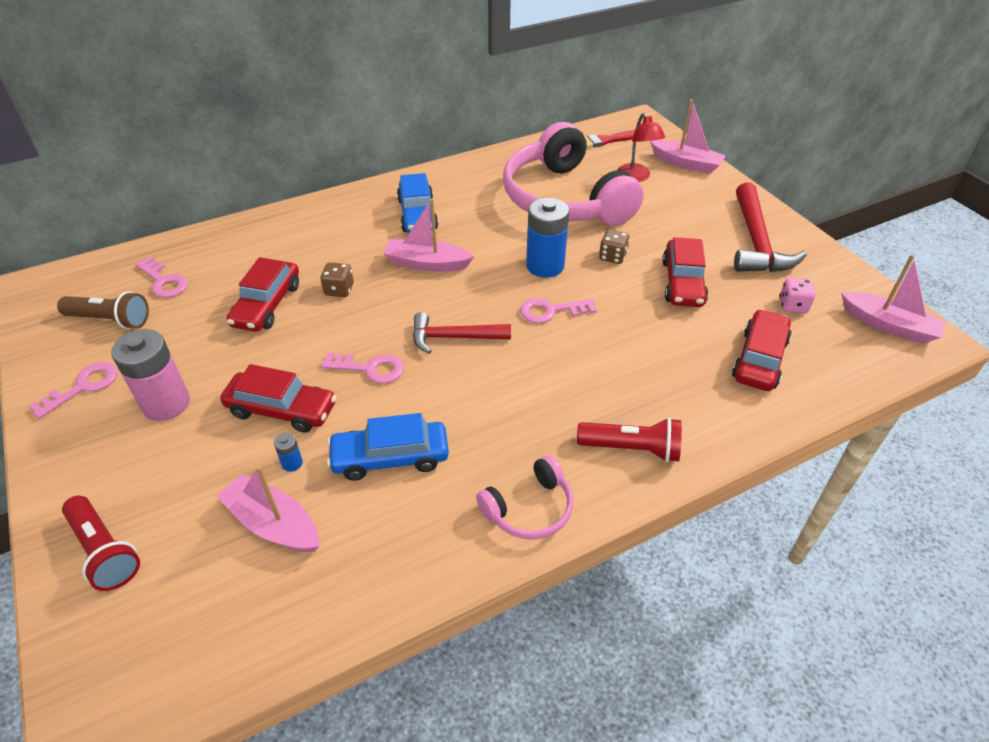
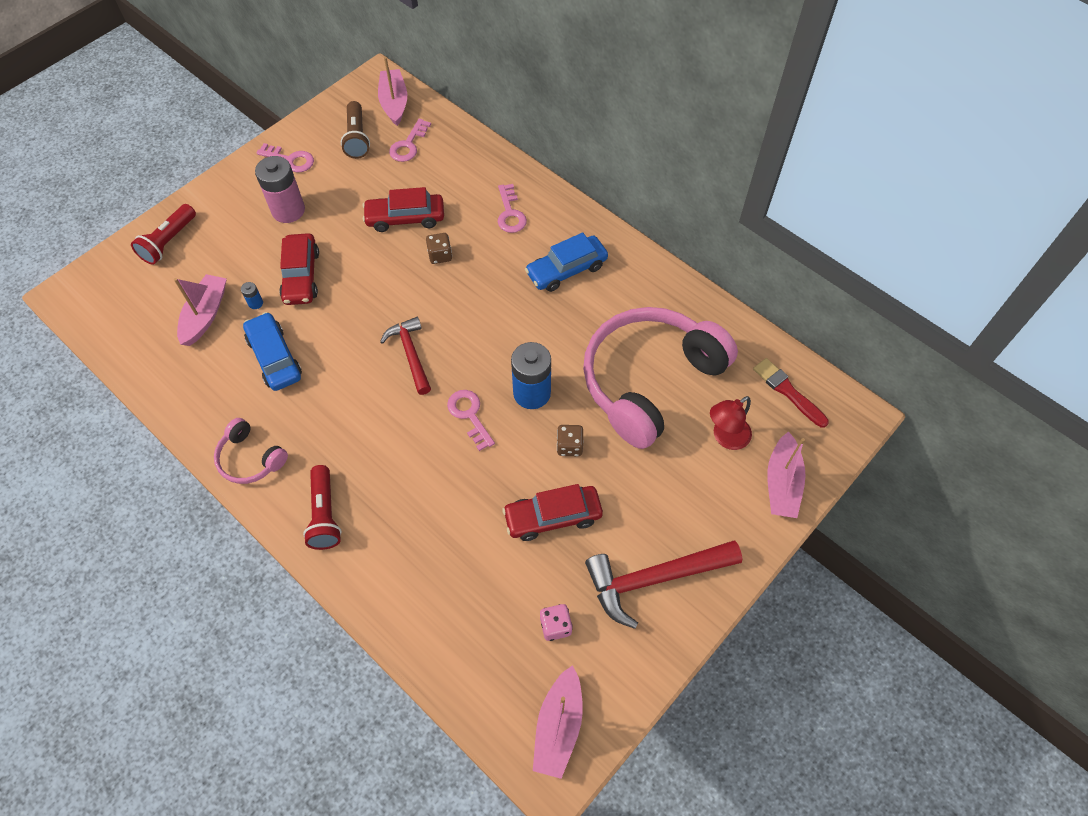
camera: 70 degrees right, 15 degrees up
(370, 368) = (358, 311): pink key -> pink key (510, 213)
(426, 263) = (498, 302): pink boat -> pink boat (394, 103)
(759, 359) = (463, 601): red car -> none

